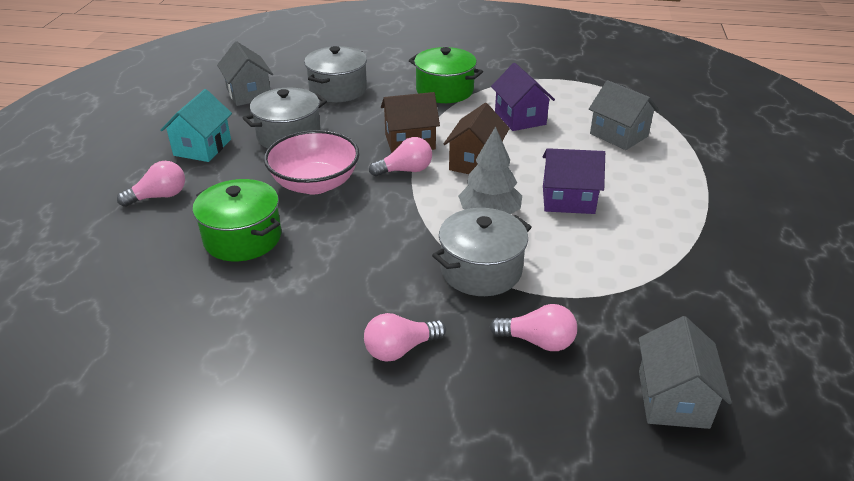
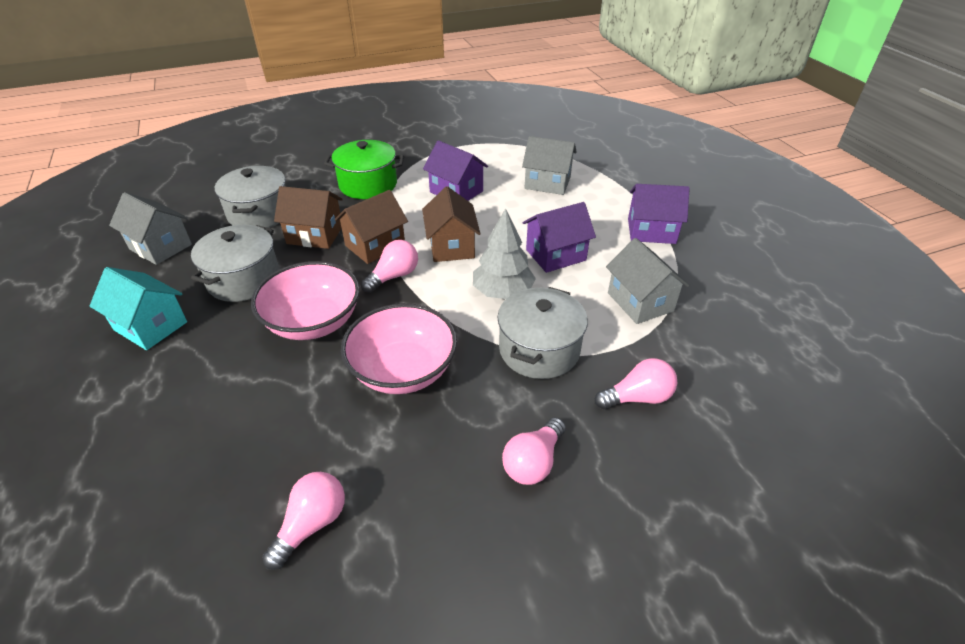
camera: 30 degrees left, 5 degrees up
(159, 196) = (140, 404): pink light bulb -> pink light bulb (312, 524)
(202, 147) = (150, 326): turquoise house -> turquoise house turned 45 degrees counterclockwise
(242, 238) = (280, 413): green pot -> none
(354, 243) = (403, 370): none -> pink bowl
(368, 118) = (315, 235): none -> brown house
(673, 399) = (770, 401): grey house -> grey house (640, 302)
(691, 210) = (651, 231): none -> purple house

